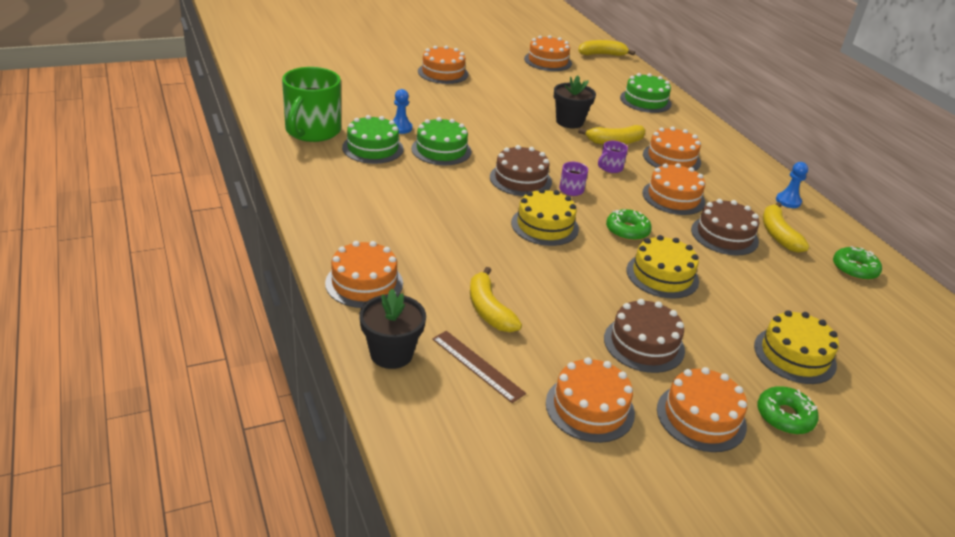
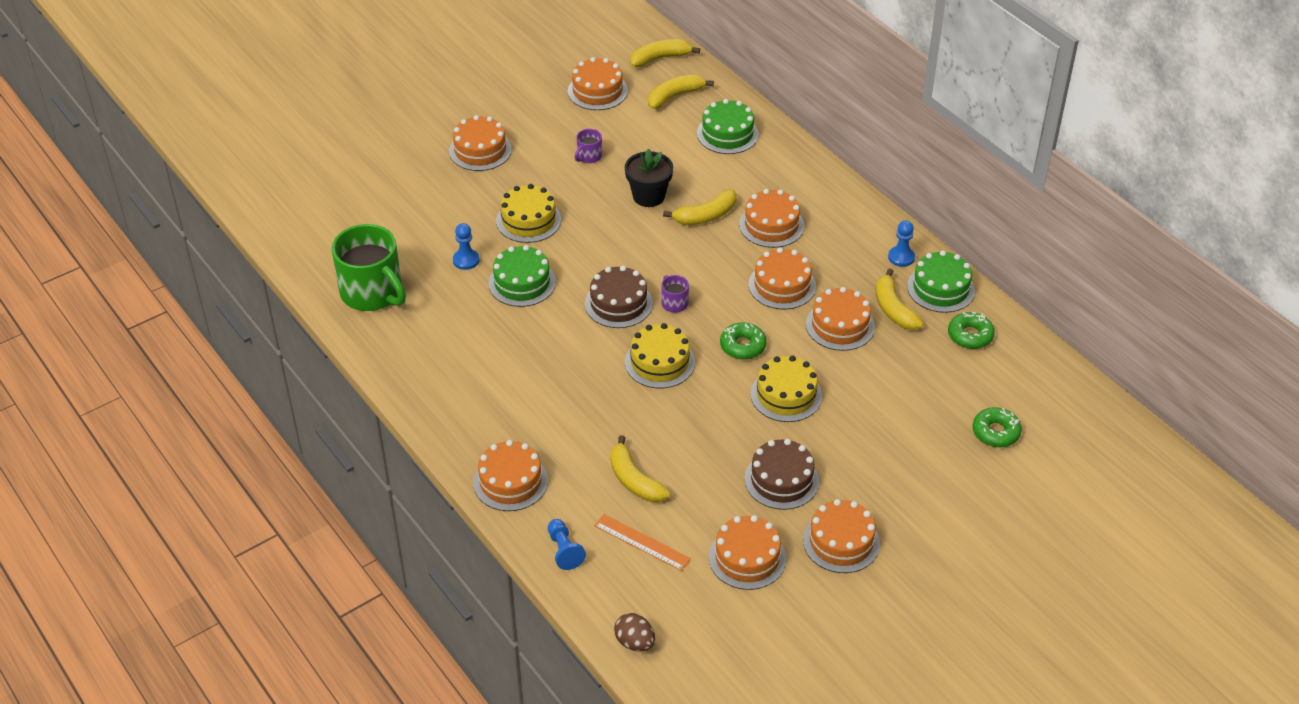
camera: 10 degrees left, 10 degrees up
(312, 131) = (373, 293): green mug -> green mug turned 45 degrees counterclockwise
(372, 148) = (448, 300): green cake -> green cake (941, 288)
(391, 354) = (564, 550): black flower pot -> blue pawn
(433, 464) = (635, 642): none -> brown egg
(477, 365) = (642, 542): brown ruler -> orange ruler
(608, 74) = (674, 96): none -> yellow banana
(610, 168) = (708, 259): purple mug -> purple mug (589, 156)
(724, 235) = (840, 325): brown cake -> orange cake
(784, 416) = (911, 522): green donut -> green donut (995, 432)
(794, 355) = (916, 455): yellow cake -> yellow cake (528, 220)

